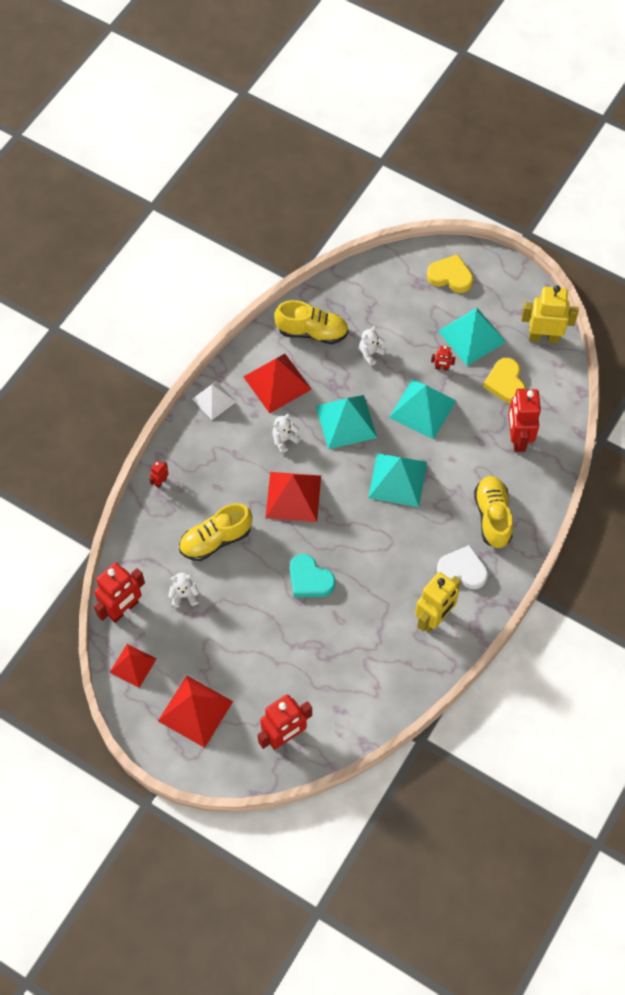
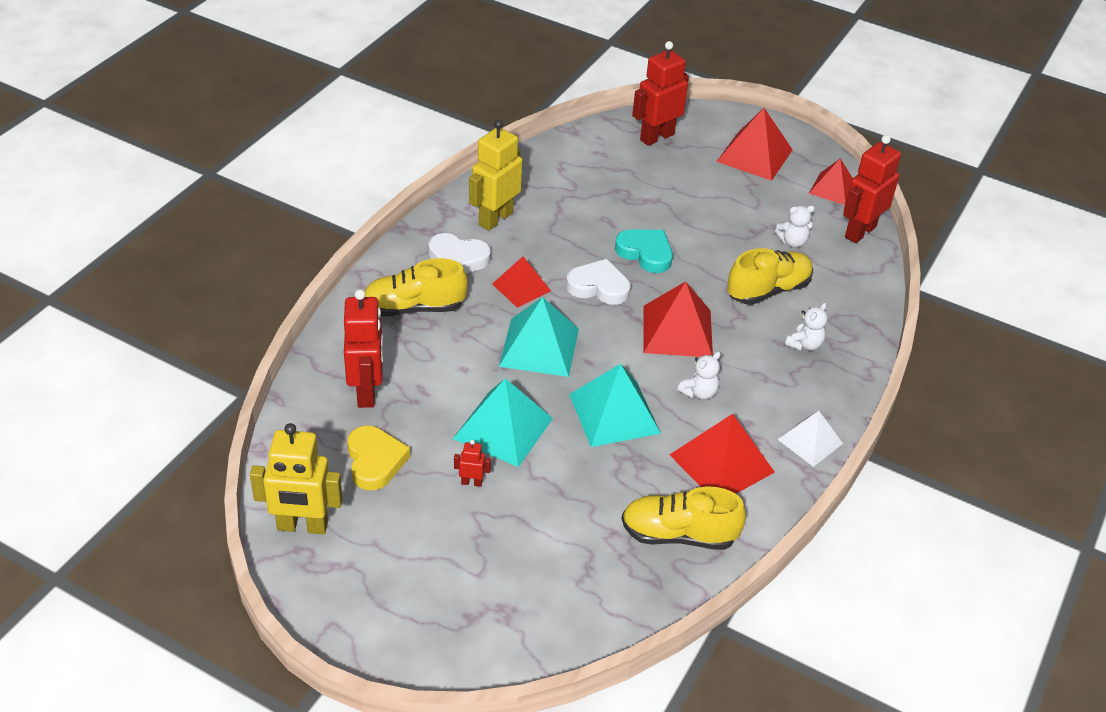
camera: 175 degrees right, 20 degrees down
(160, 481) = (856, 348): red robot -> none
(350, 541) = (598, 286): none -> white heart
(371, 353) = (582, 503): white teddy bear -> white teddy bear (804, 344)
(411, 539) = (521, 287): none -> red pyramid
(450, 276) = (448, 625): yellow heart -> none
(471, 336) = (420, 528): turquoise pyramid -> none
(492, 516) = (414, 308): yellow shoe -> yellow shoe turned 90 degrees clockwise

